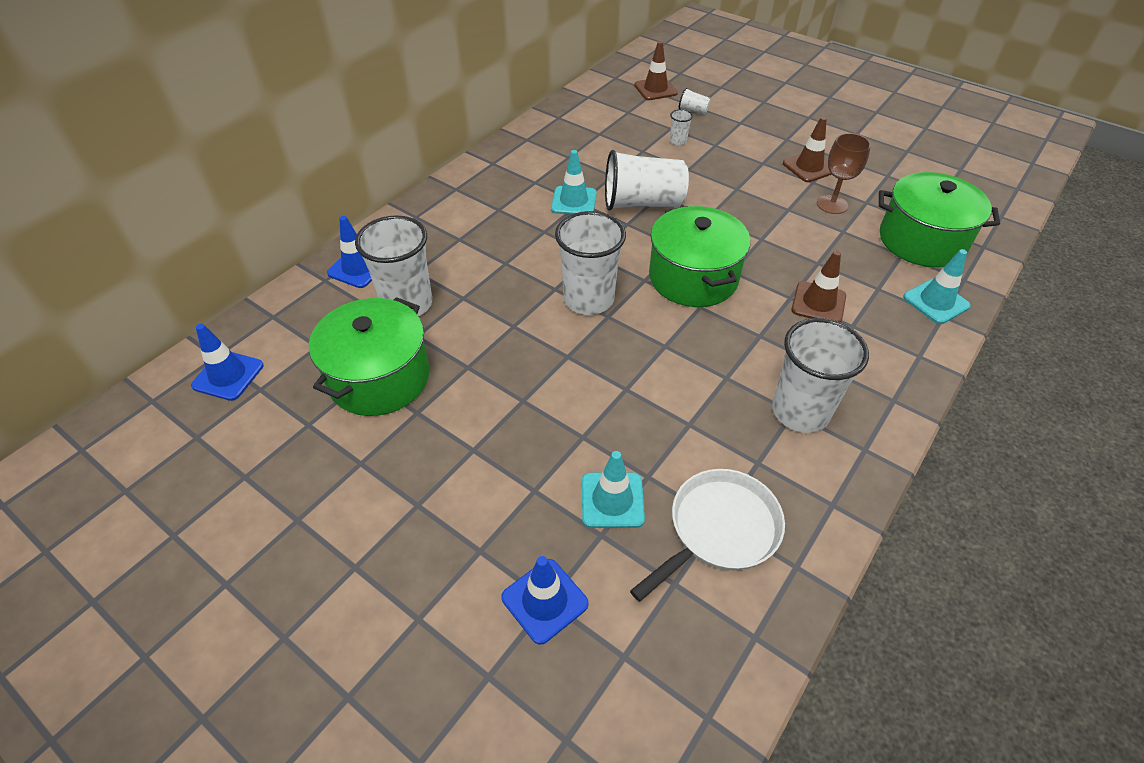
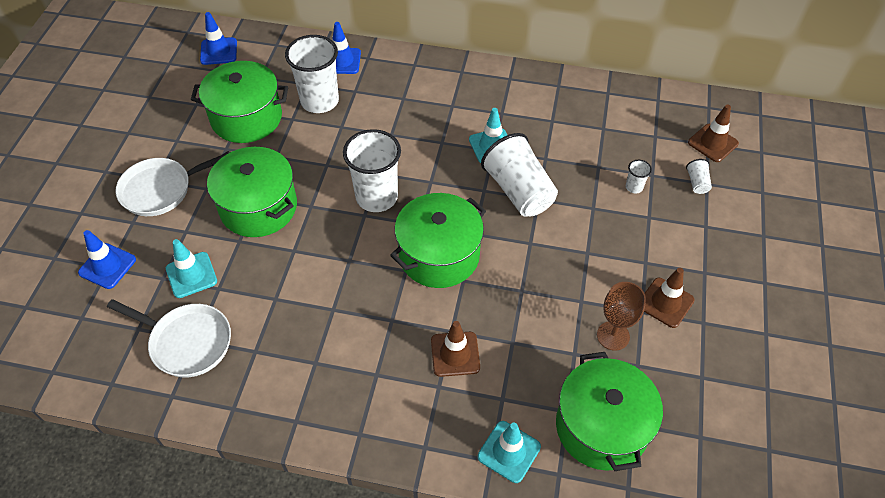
camera: 65 degrees right, 5 degrees up
(441, 501) = (161, 190): none -> white pan
(540, 404) = (258, 207): none -> green pot
(800, 411) = (317, 368): white cup -> none

